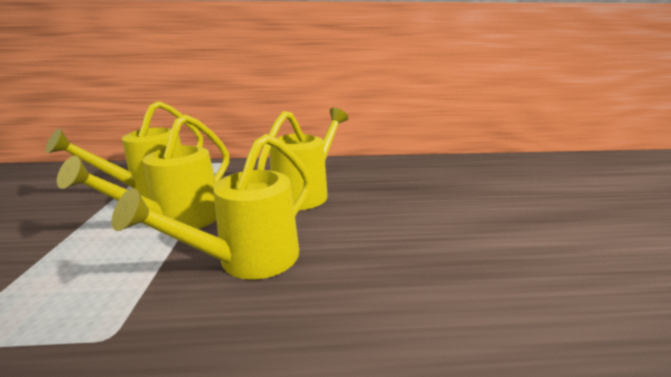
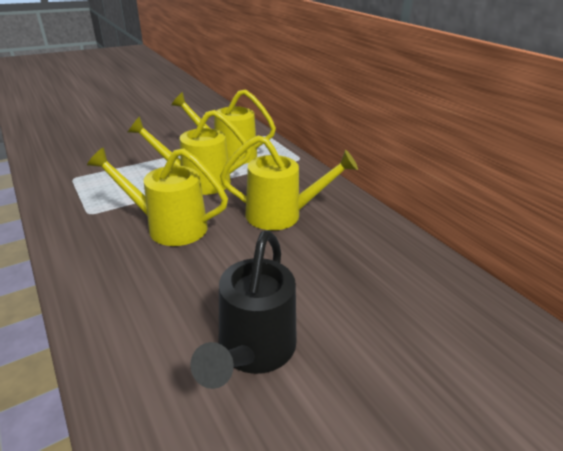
camera: 60 degrees right, 10 degrees up
(487, 252) = (253, 351): none -> black watering can

